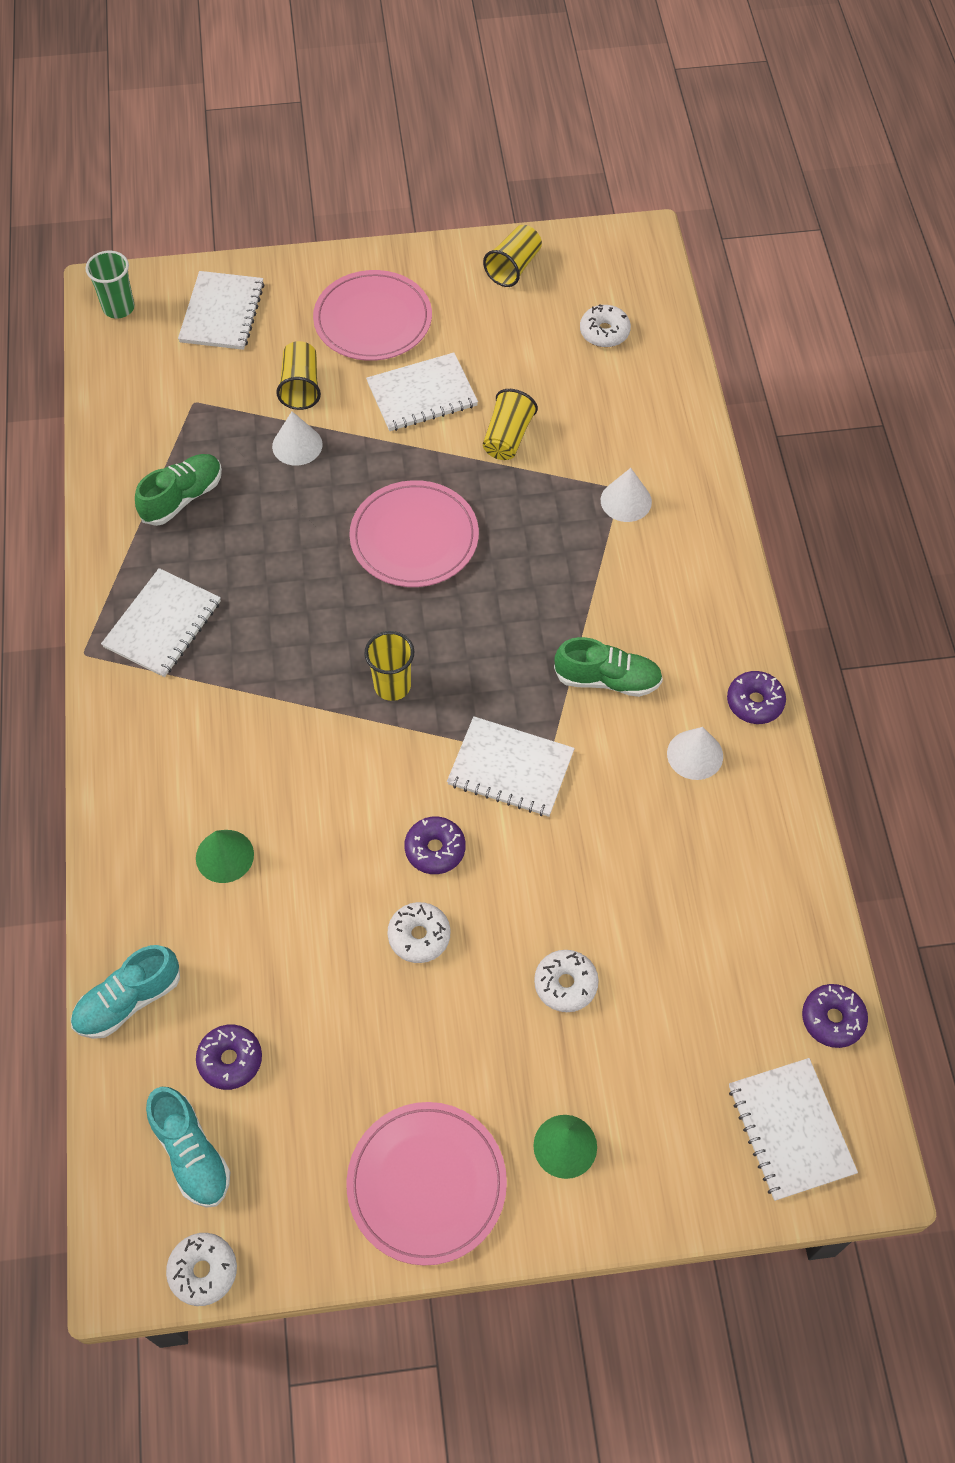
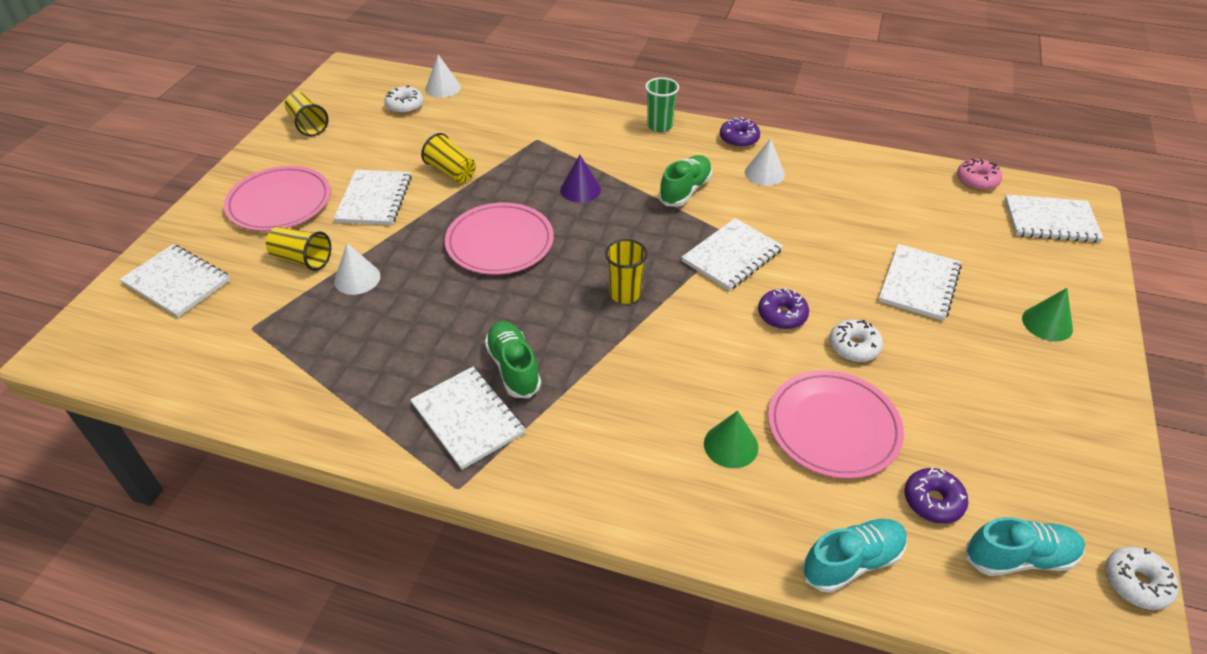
camera: 65 degrees left, 15 degrees down
(118, 308) = (93, 347): green cup -> green cup (659, 126)
(128, 1000) = (852, 562): turquoise shoe -> turquoise shoe turned 105 degrees counterclockwise
(182, 498) = (345, 365): green shoe -> green shoe (513, 368)
(426, 1184) = (1068, 407): pink plate -> pink plate (833, 427)
(547, 573) = (580, 189): none -> purple cone
(565, 984) = (919, 284): white donut -> white notebook
(626, 501) = (549, 139): white cone -> white cone (443, 88)
(832, 1019) = (977, 181): purple donut -> pink donut

